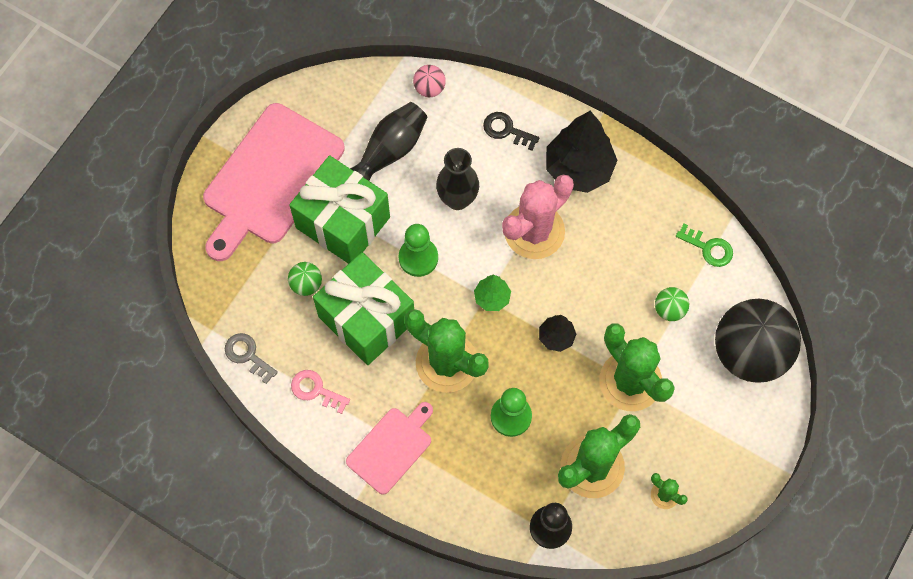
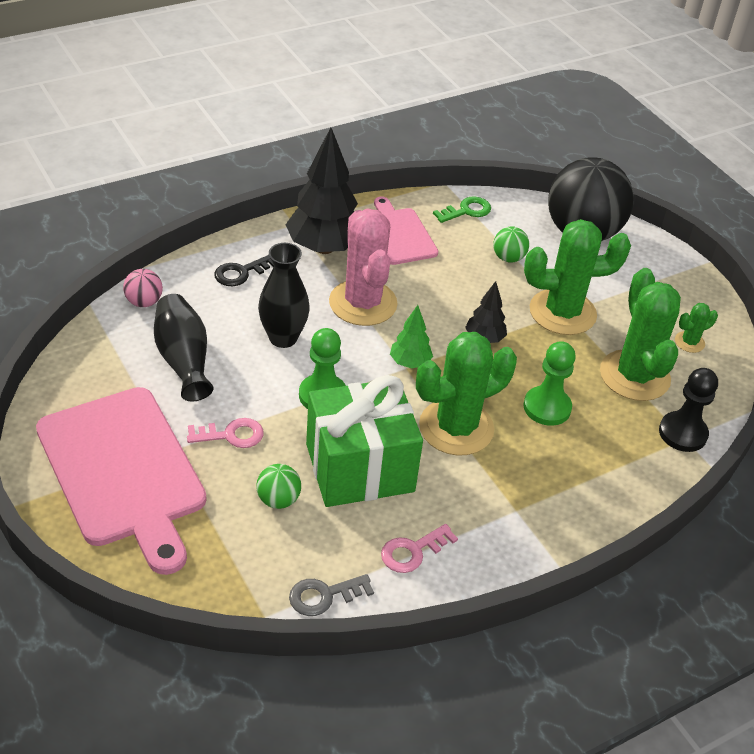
camera: 65 degrees left, 25 degrees down
(343, 222) = (231, 435): green gift -> pink key
(391, 448) = (524, 517): pink cutting board -> pink cutting board (399, 234)

